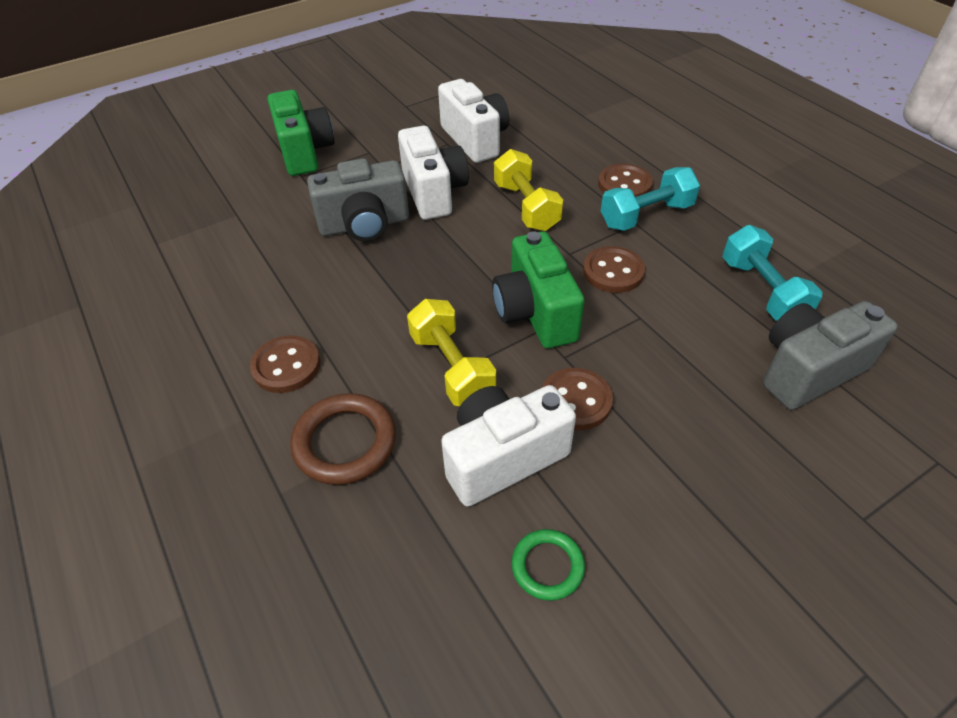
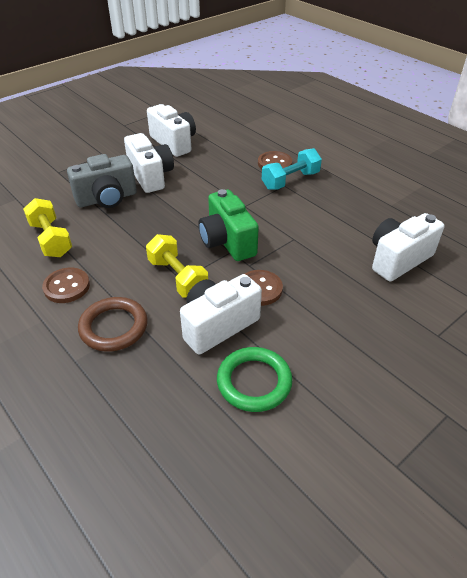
camera: 10 degrees left, 5 degrees down
(305, 152) = (58, 157): green camera -> none
(526, 207) = (213, 180): yellow dumbbell -> yellow dumbbell (51, 239)
(547, 566) = (254, 382): green ring -> green ring, size x1.64
(613, 272) = (273, 214): brown button -> none
(762, 291) = (366, 218): turquoise dumbbell -> none
(808, 370) = (398, 259): grey camera -> white camera

